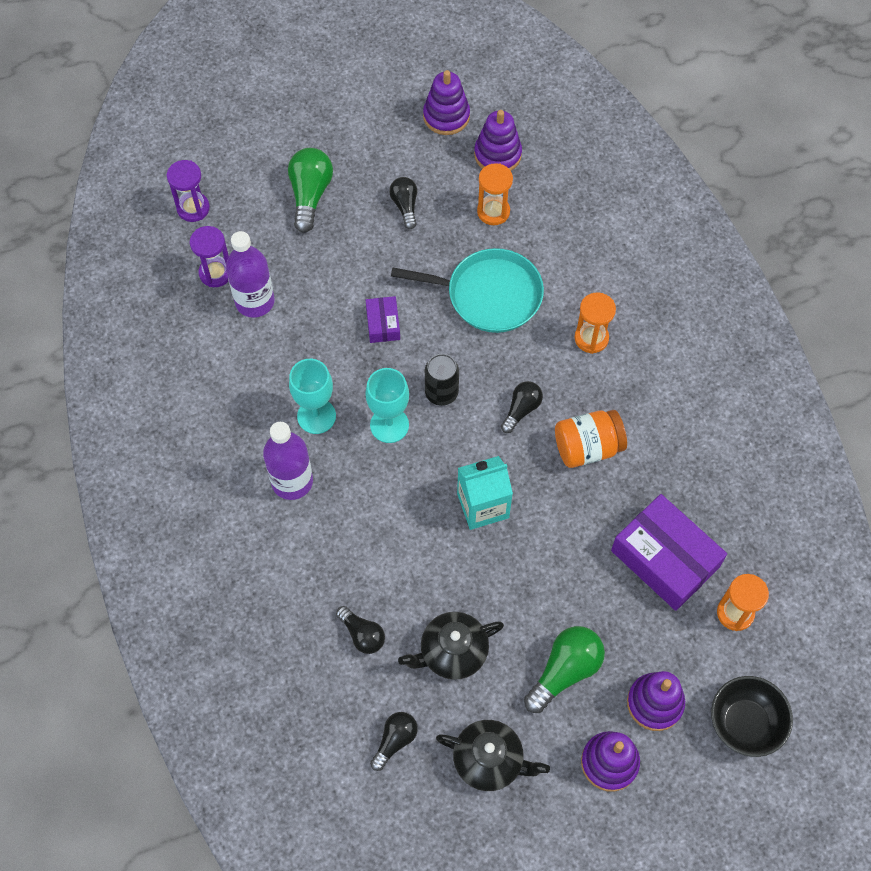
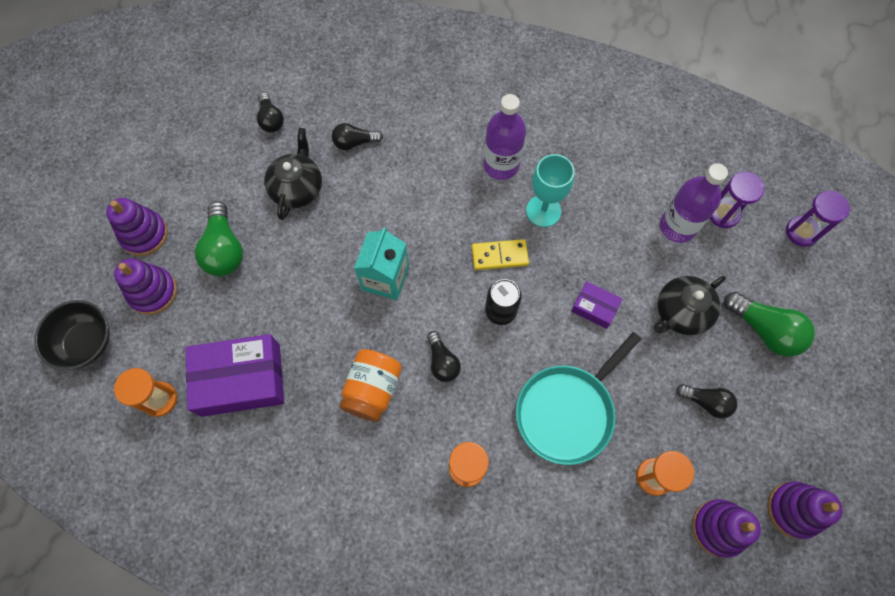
camera: 125 degrees right, 5 degrees up
(389, 425) = (499, 256): turquoise goblet -> yellow domino
(489, 760) = (211, 164): black teapot -> black teapot (680, 312)

